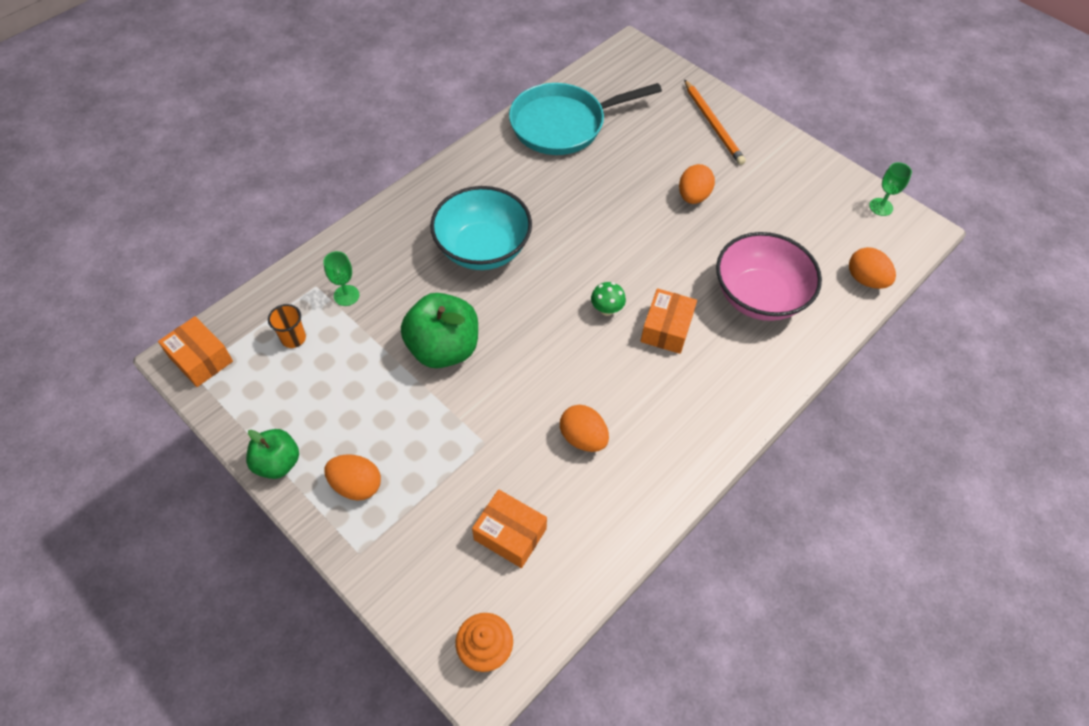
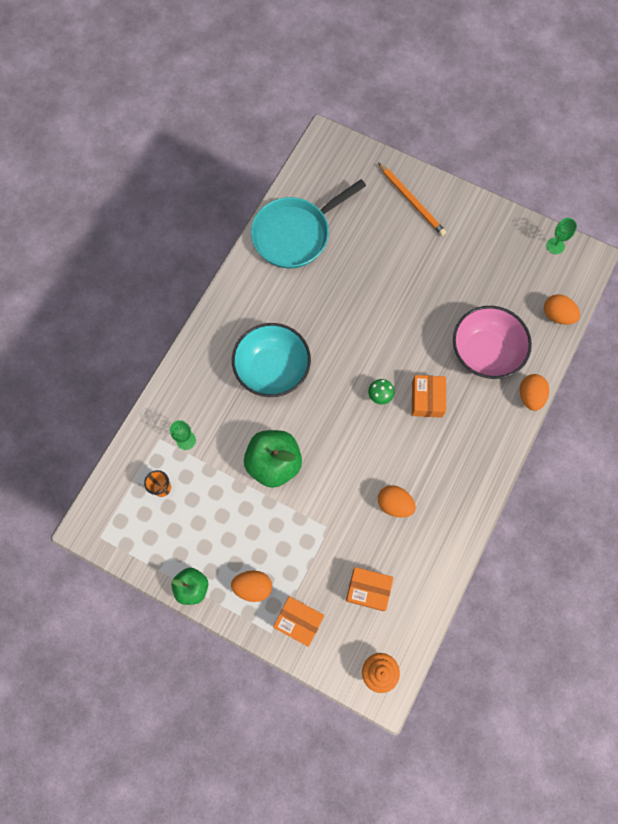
camera: 15 degrees left, 15 degrees up
(201, 359) = (101, 525): orange box -> orange box (299, 621)
(693, 196) = (415, 276): orange egg -> orange egg (530, 396)

